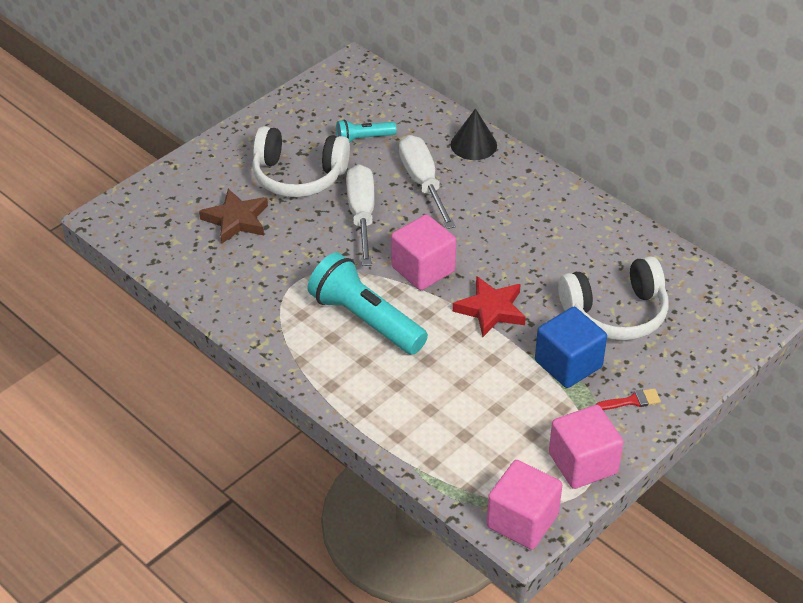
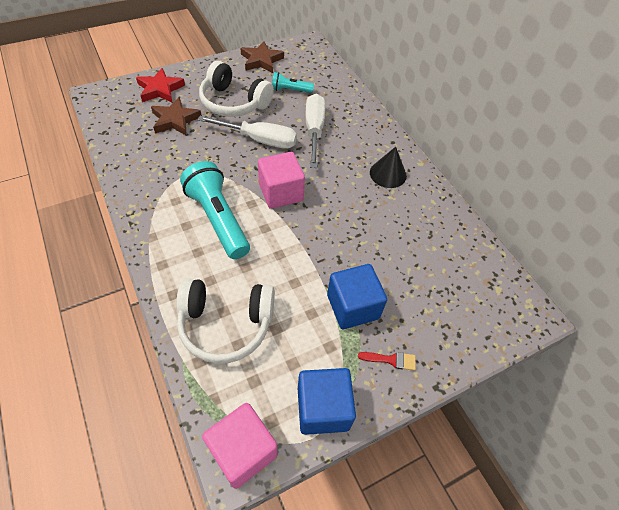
camera: 15 degrees right, 10 degrees up
(301, 108) = (261, 60): none -> brown star
(361, 214) = (260, 140): white screwdriver -> white screwdriver turned 90 degrees clockwise
(473, 144) = (362, 114): black cone -> black cone (388, 174)
(491, 310) = (314, 240): red star -> red star (160, 89)
(583, 463) = (323, 408): pink cube -> blue cube
(616, 313) = (410, 273): white headphones -> white headphones (226, 324)

